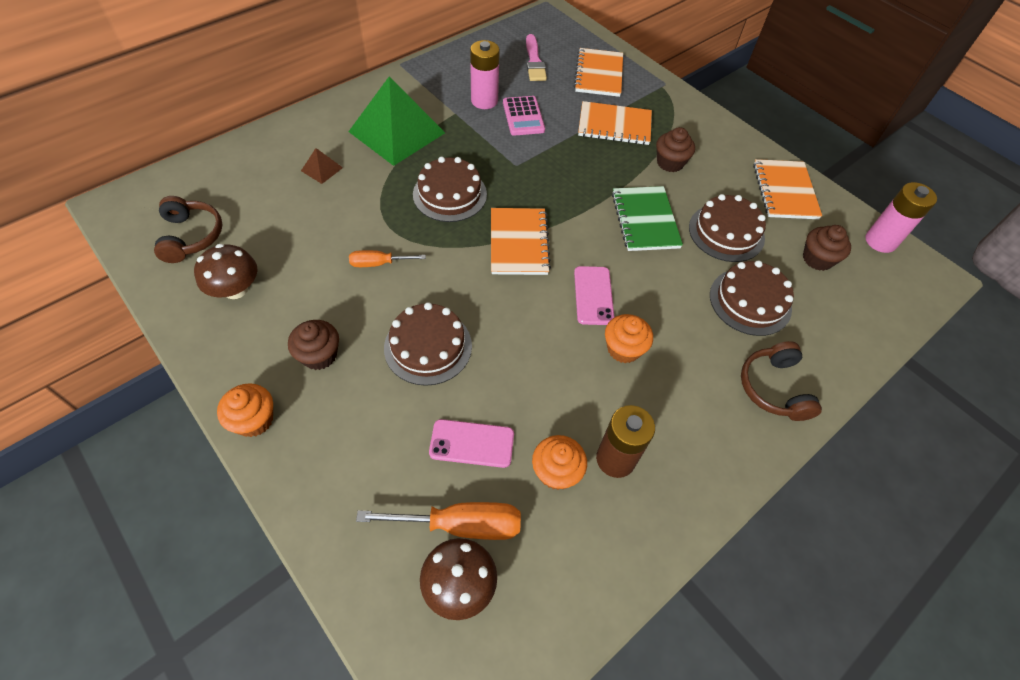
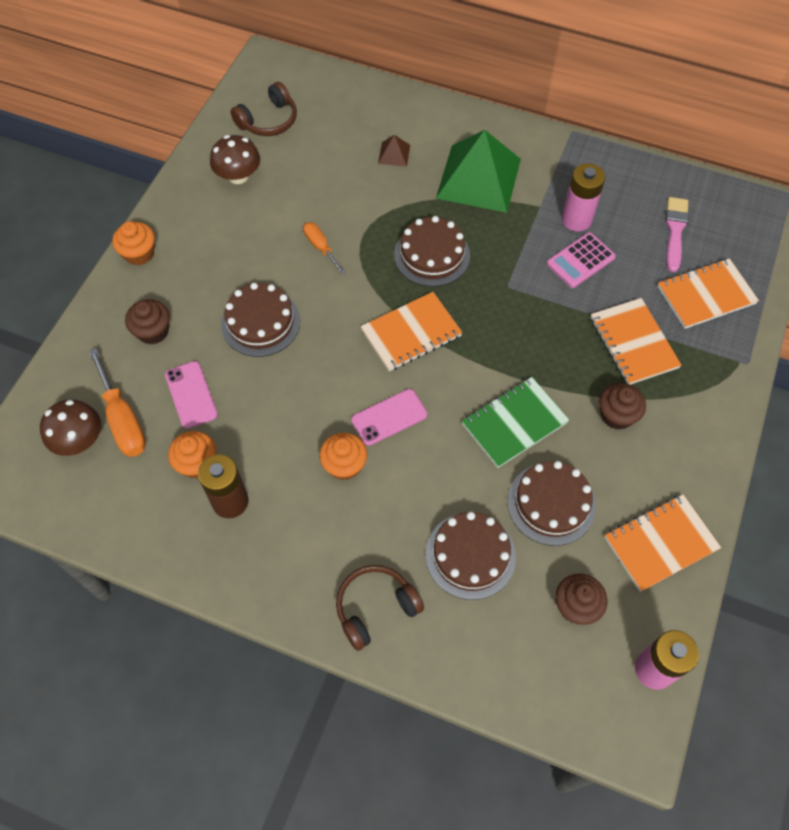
camera: 65 degrees right, 5 degrees up
(319, 355) = (212, 259): brown cupcake -> brown cupcake (153, 331)
(534, 61) = (675, 231): pink brush -> pink brush turned 135 degrees clockwise

